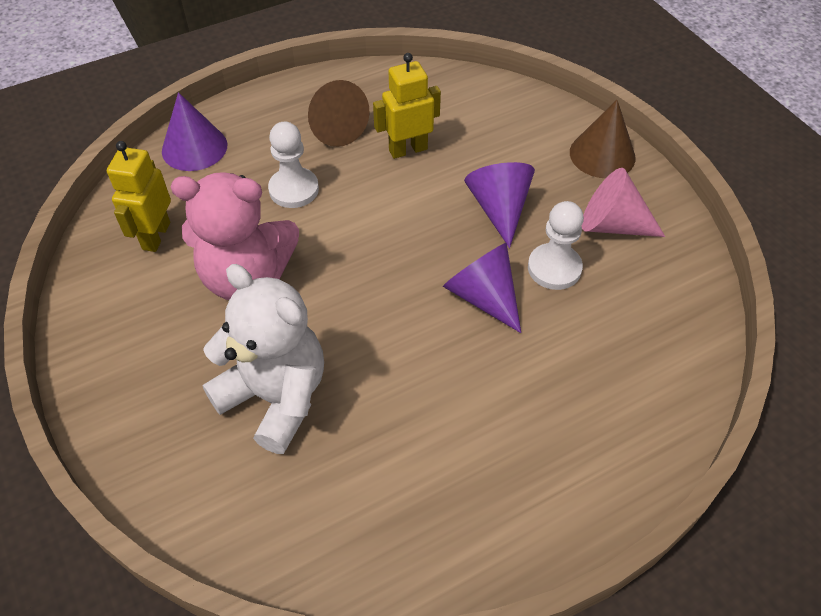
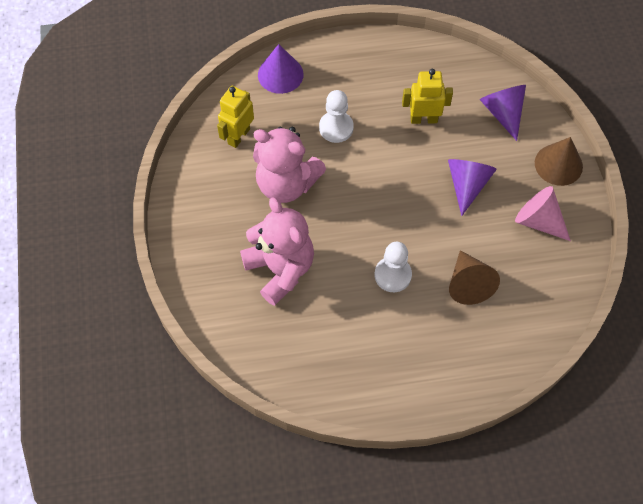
camera: 20 degrees right, 10 degrees up
(275, 397) = (280, 269): white teddy bear -> pink teddy bear
(334, 128) = (380, 86): brown cone -> brown cone (468, 284)
(483, 296) = (430, 245): purple cone -> purple cone (503, 113)
(554, 268) = (484, 240): white pawn -> white pawn (393, 275)

